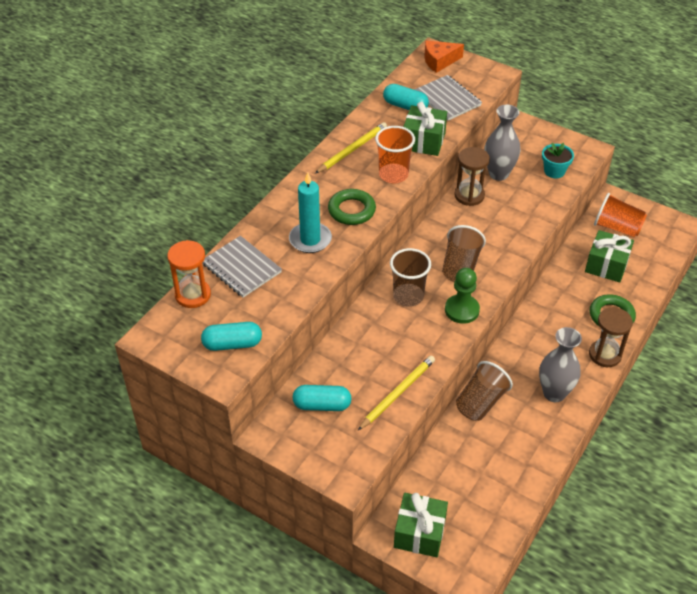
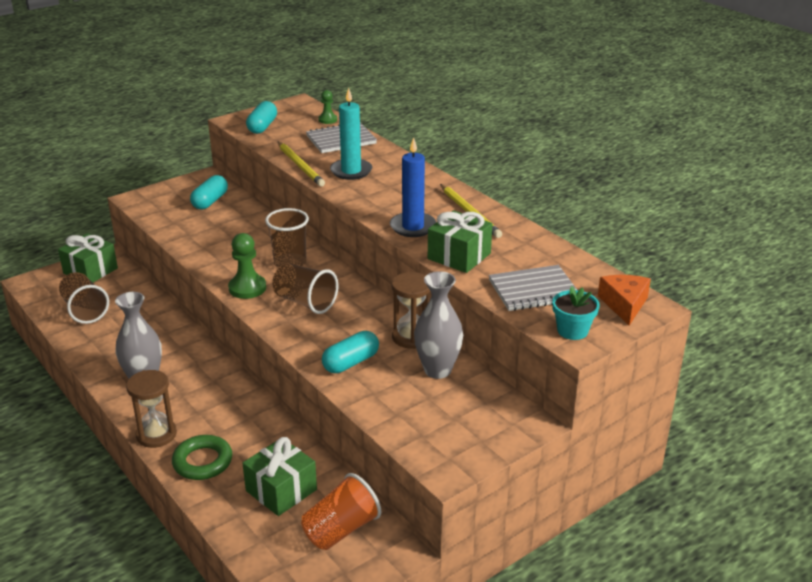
camera: 110 degrees right, 15 degrees down
(193, 295) = (327, 120): orange hourglass -> green pawn
(351, 210) = (375, 196): green ring -> none
(393, 175) = (413, 227): orange cup -> blue candle
(397, 393) = (187, 234): yellow pencil -> yellow pencil (300, 166)
(405, 106) = (533, 259): turquoise capsule -> turquoise capsule (351, 363)
(480, 402) = (176, 333): brown cup -> brown cup (85, 310)
(554, 171) = (417, 419): turquoise flower pot -> turquoise flower pot (572, 331)

